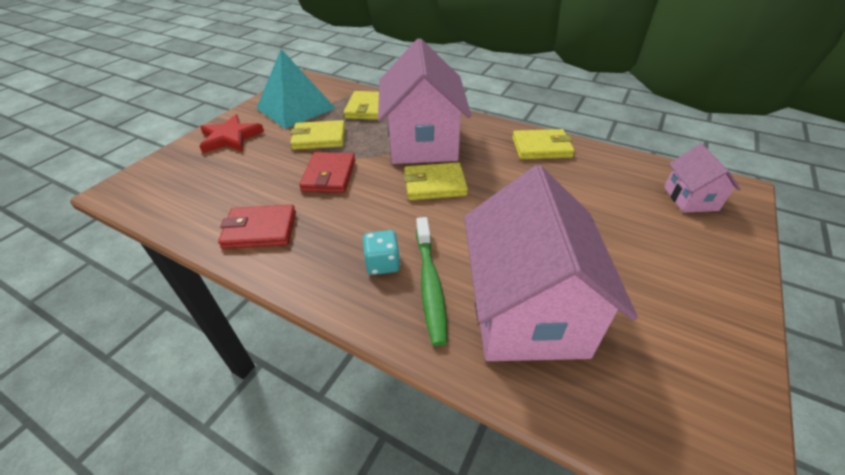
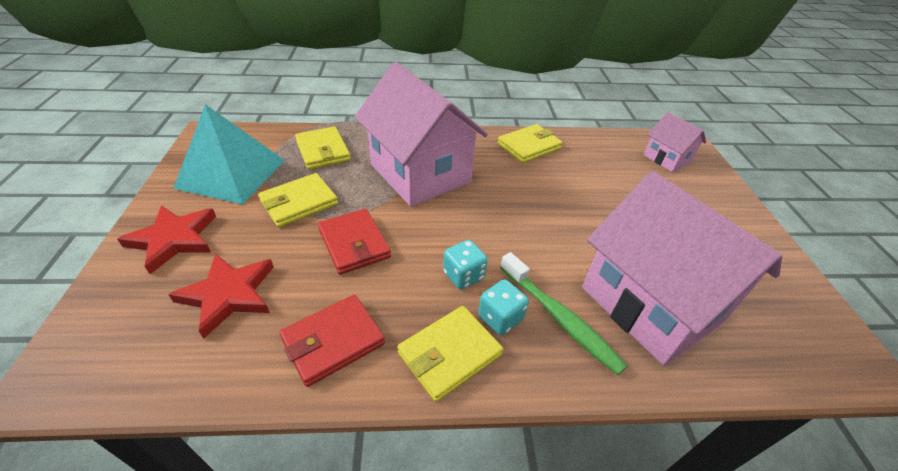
camera: 35 degrees left, 0 degrees up
(230, 179) = (228, 294): none -> red star
(384, 224) = (463, 276): none -> turquoise dice
(435, 184) = (472, 215): yellow wallet -> yellow wallet (449, 354)

